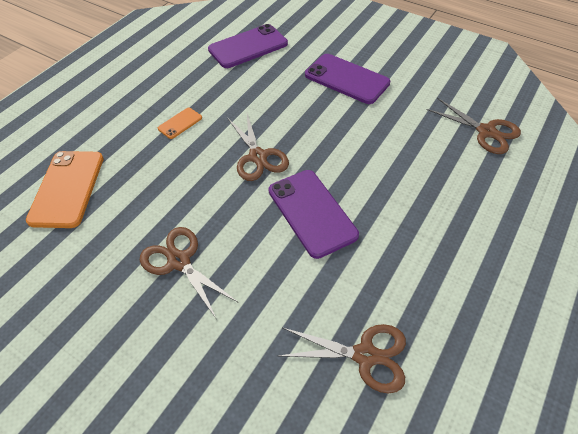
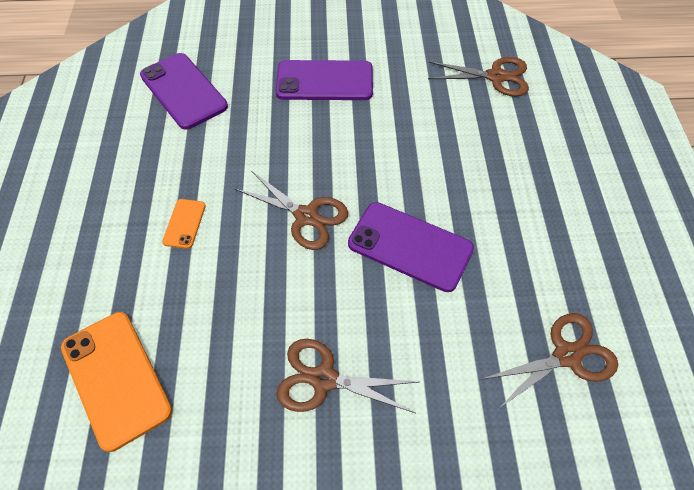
camera: 35 degrees left, 5 degrees up
(248, 47) = (183, 91): purple phone -> purple phone turned 60 degrees counterclockwise

